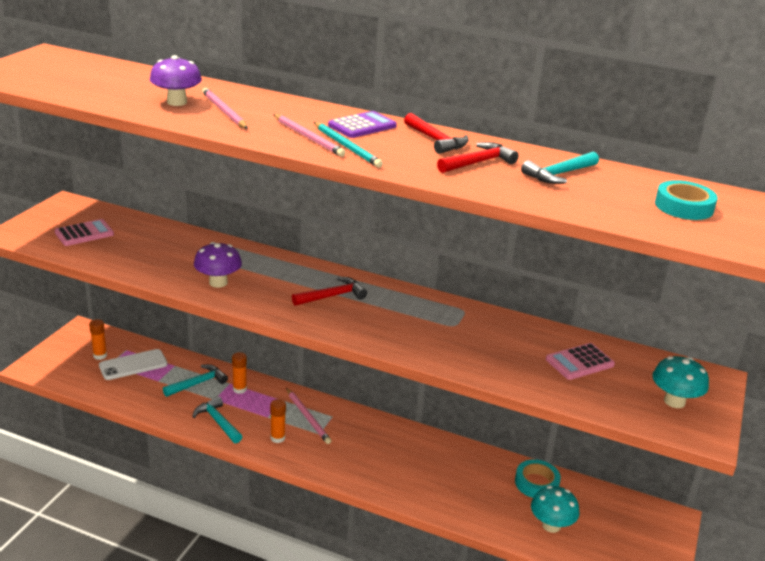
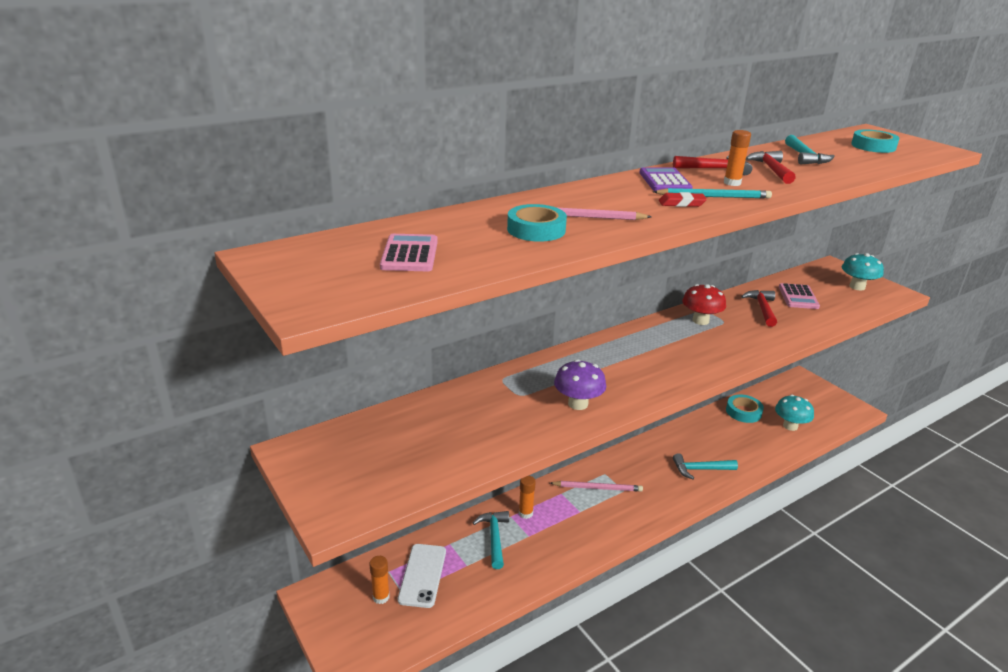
camera: 55 degrees left, 0 degrees up
(84, 233) = (391, 458): pink calculator -> pink calculator (409, 254)
(177, 102) = (536, 229): purple mushroom -> turquoise tape
(218, 422) = (566, 546): turquoise hammer -> turquoise hammer (700, 469)
(277, 438) = (615, 517): orange glue stick -> orange glue stick (732, 183)
(308, 137) = (681, 203): pink pencil -> red eraser
(332, 296) = (645, 355): red hammer -> red hammer (762, 309)
(438, 312) = (700, 321): none -> red mushroom

